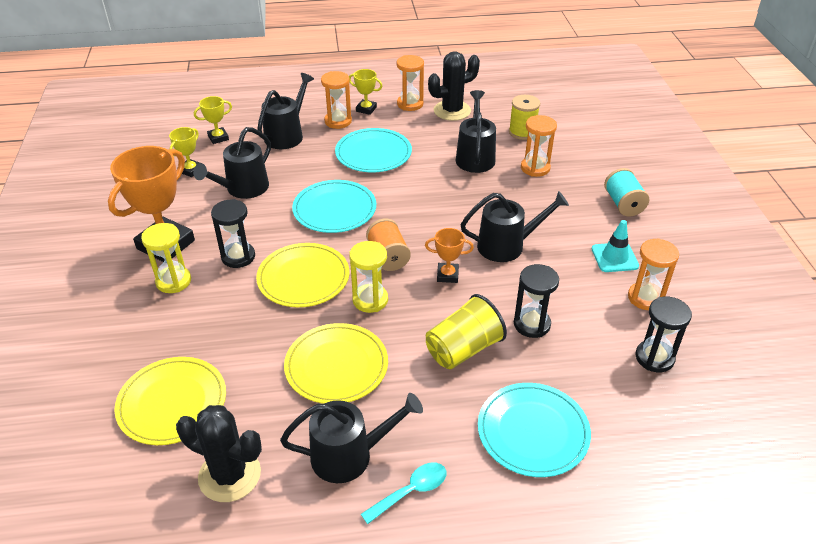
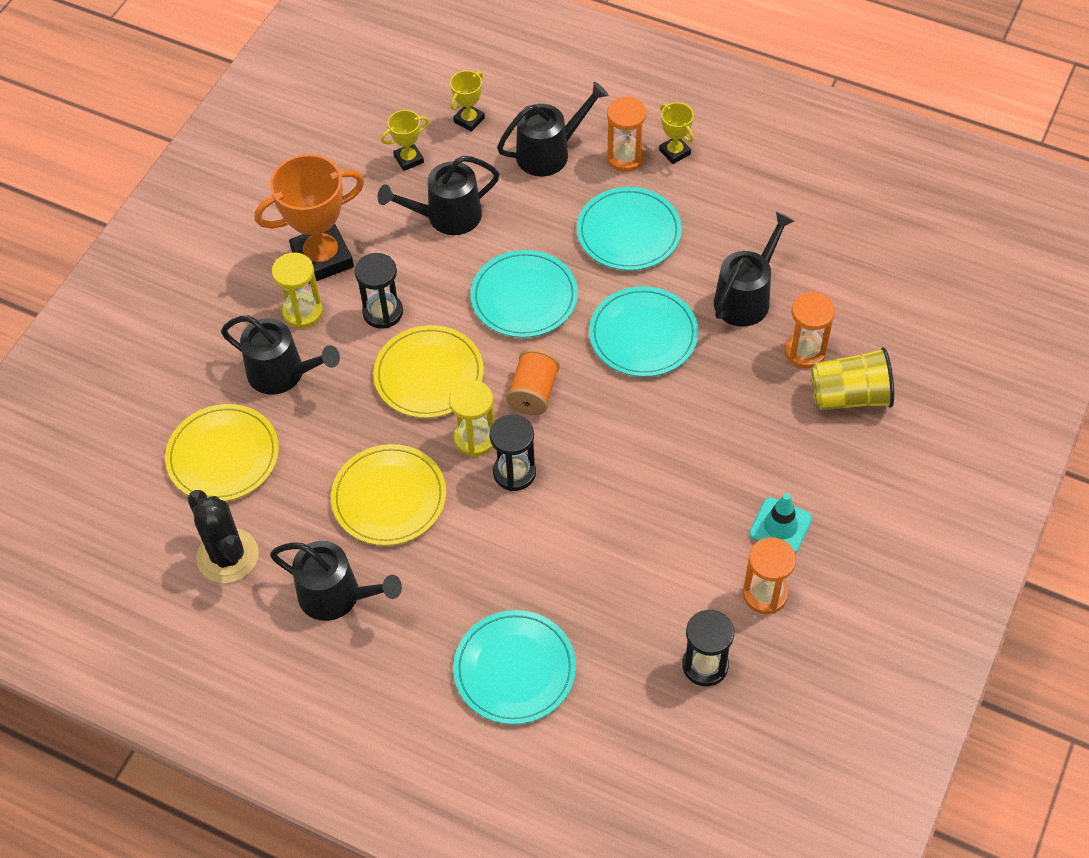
camera: 35 degrees right, 15 degrees up
(218, 138) = (469, 120): yellow trophy -> yellow trophy turned 60 degrees counterclockwise
(410, 104) = (736, 168): orange hourglass -> none
(411, 491) = (363, 660): turquoise spoon -> none
(431, 198) = (643, 335): none -> turquoise plate
(447, 275) = (577, 450): orange trophy -> none
(452, 111) = (781, 206): black cactus -> none
(463, 349) = (521, 547): yellow cup -> yellow cup (850, 396)
(506, 246) = (672, 446): black watering can -> black watering can (282, 373)
(522, 132) = (840, 286): yellow spool -> none
(532, 324) = (614, 557): black hourglass -> black hourglass (514, 472)
(623, 204) = (863, 460): turquoise spool -> none

